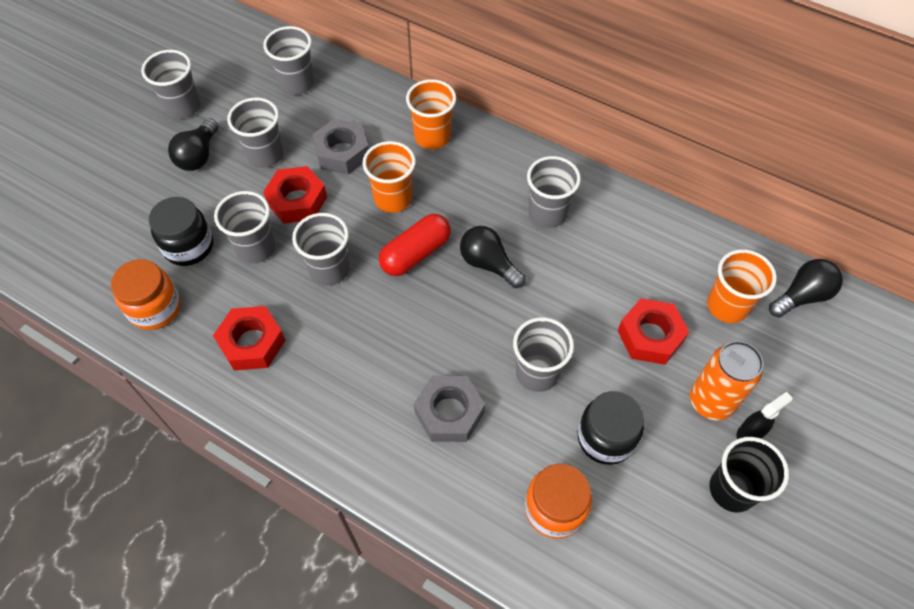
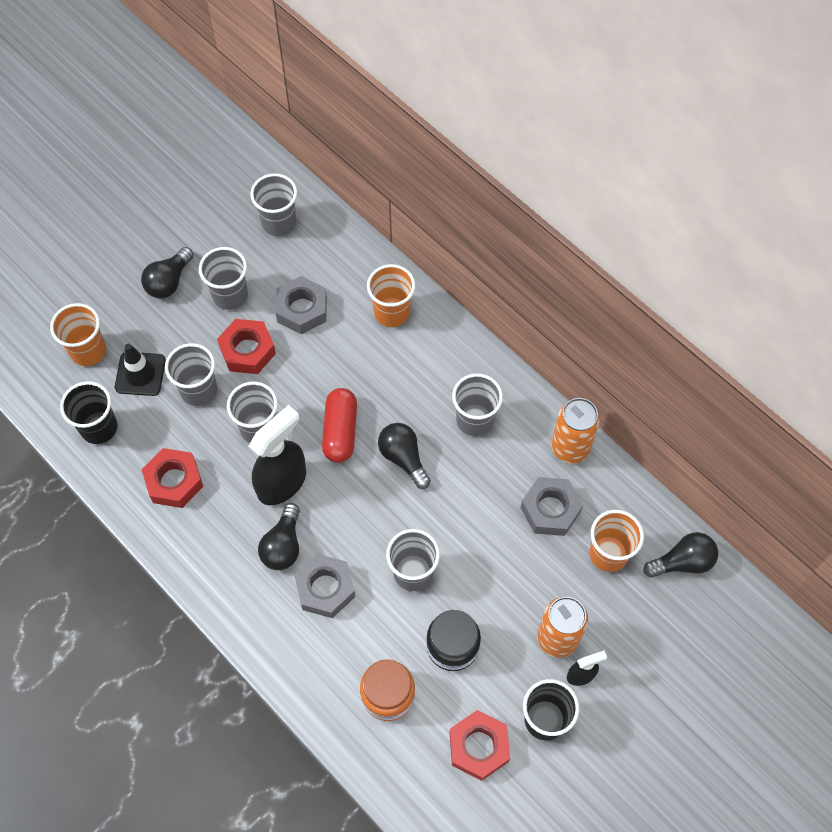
camera: 15 degrees right, 5 degrees up
(155, 308) = (99, 428): orange jar -> black cup
(183, 107) = (166, 225): grey cup -> none
(189, 246) = (140, 374): black jar -> black traffic cone
(370, 317) = (282, 482): none -> black spray bottle
(390, 379) = (283, 545): none -> black light bulb
(393, 198) = (336, 370): orange cup -> orange cup (88, 351)
(416, 254) = (340, 431): red capsule -> red capsule turned 60 degrees counterclockwise
(649, 217) = (570, 448): none -> orange can
(650, 336) = (526, 564): red nut -> red nut (479, 747)
(653, 278) = (550, 510): none -> grey nut

